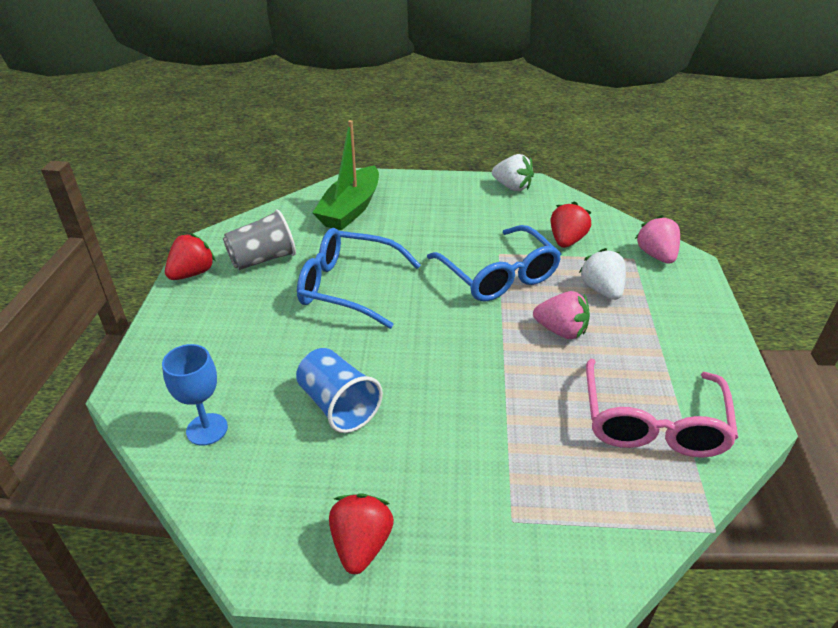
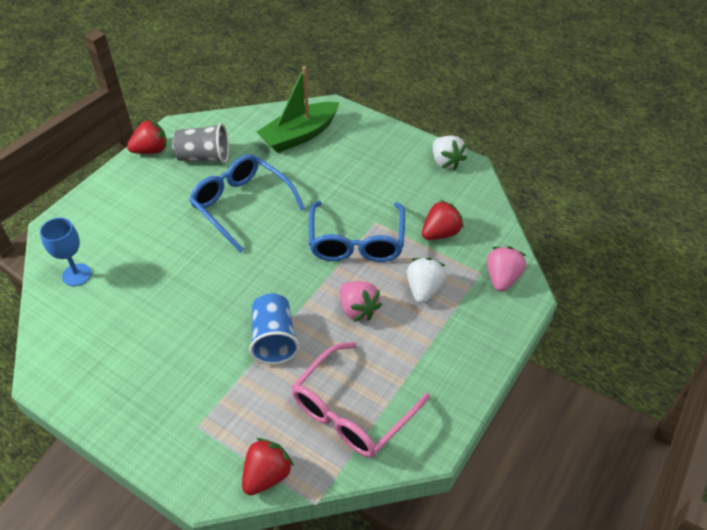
camera: 30 degrees right, 10 degrees up
(338, 405) = (162, 295): blue cup -> blue cup (274, 339)
(361, 545) = (102, 393): red strawberry -> red strawberry (267, 475)

